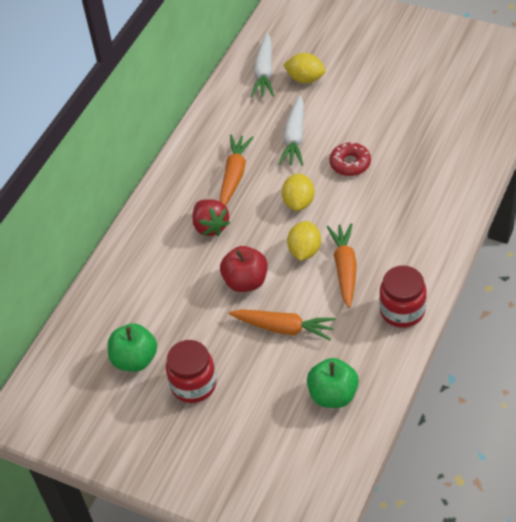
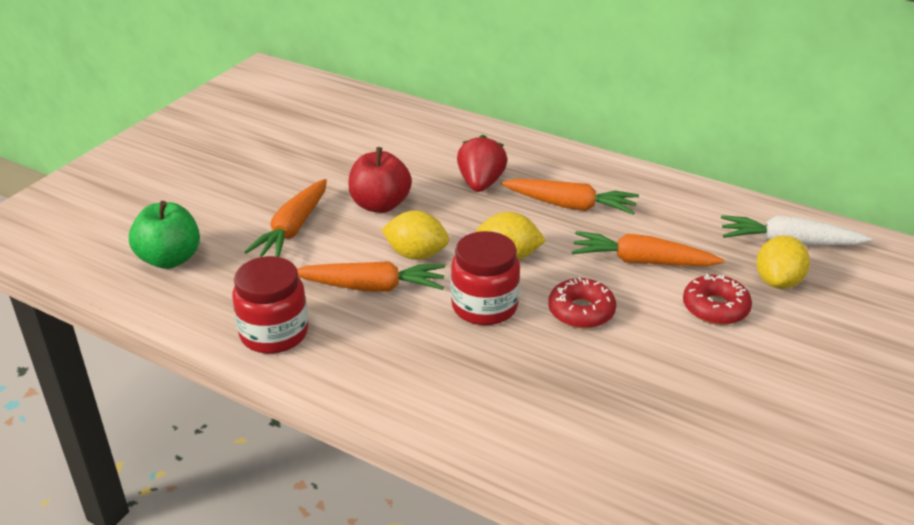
camera: 90 degrees right, 15 degrees down
(135, 359) = (298, 130): green apple -> none
(193, 384) = (244, 163): red jar -> red jar (484, 306)
(210, 226) = (481, 184): red strawberry -> red strawberry turned 120 degrees clockwise
(294, 138) = (641, 261): white carrot -> orange carrot
(335, 106) = (715, 308): none -> red donut

